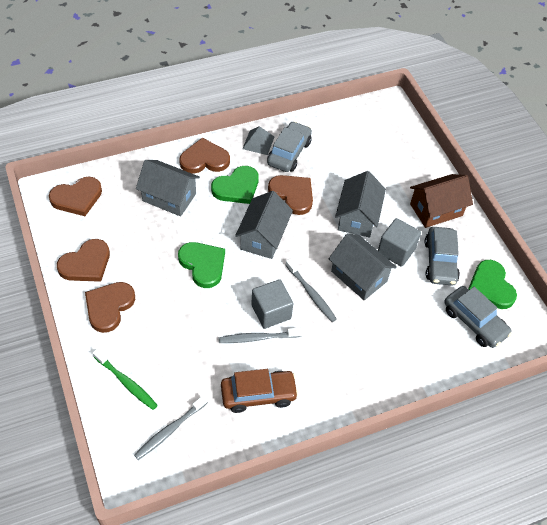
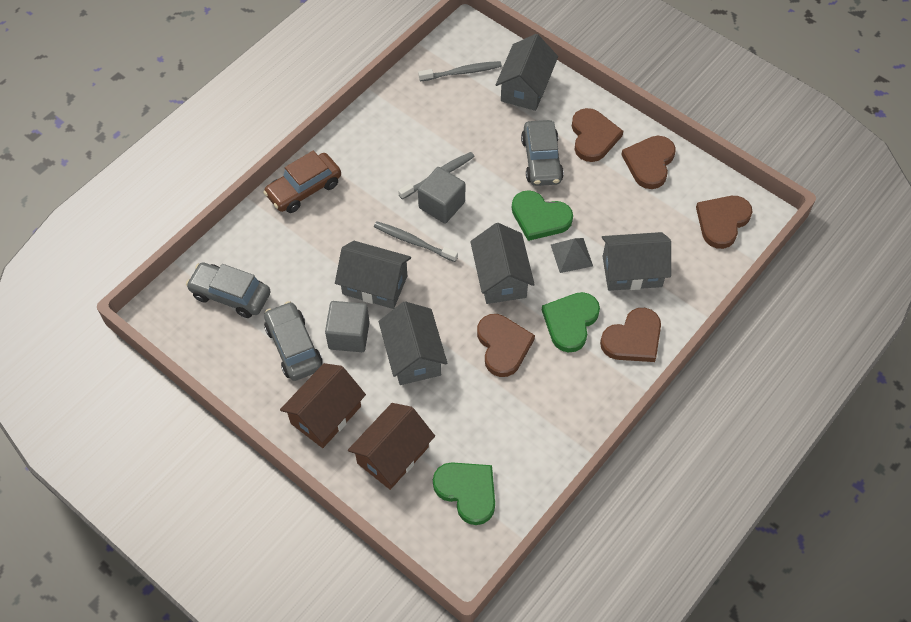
camera: 155 degrees right, 5 degrees up
(126, 382) = (525, 87): green toothbrush -> grey house
(170, 430) = (461, 72): grey toothbrush -> grey toothbrush turned 60 degrees clockwise
(258, 142) = (590, 397): grey pyramid -> grey pyramid (571, 255)
(258, 394) = (406, 130): brown car -> brown car (304, 189)
(289, 153) = (544, 402): grey car -> grey car (541, 160)
(292, 195) = (503, 346): brown heart -> brown heart turned 120 degrees counterclockwise
(403, 169) = (393, 455): none -> brown house
(491, 286) = (226, 345): green heart -> green heart (467, 491)

